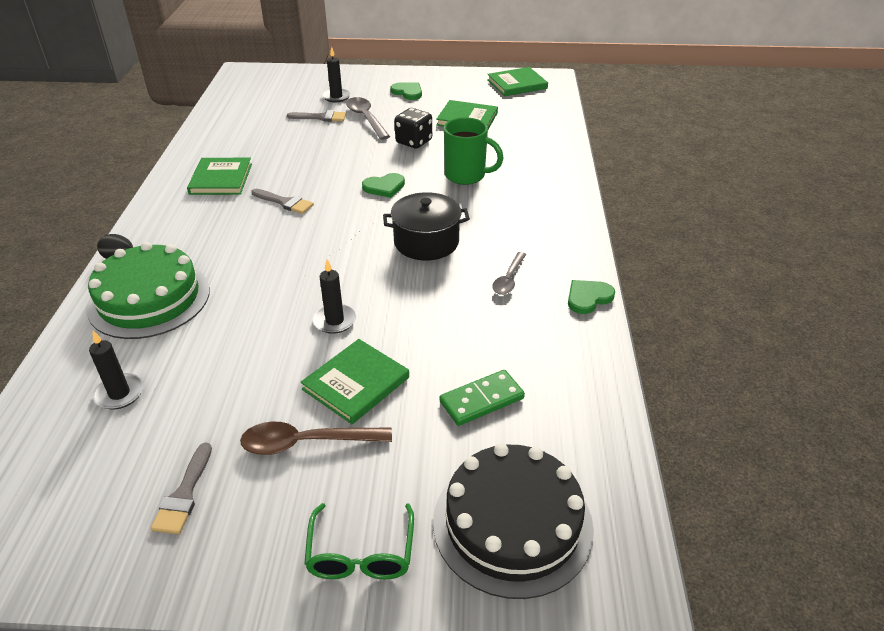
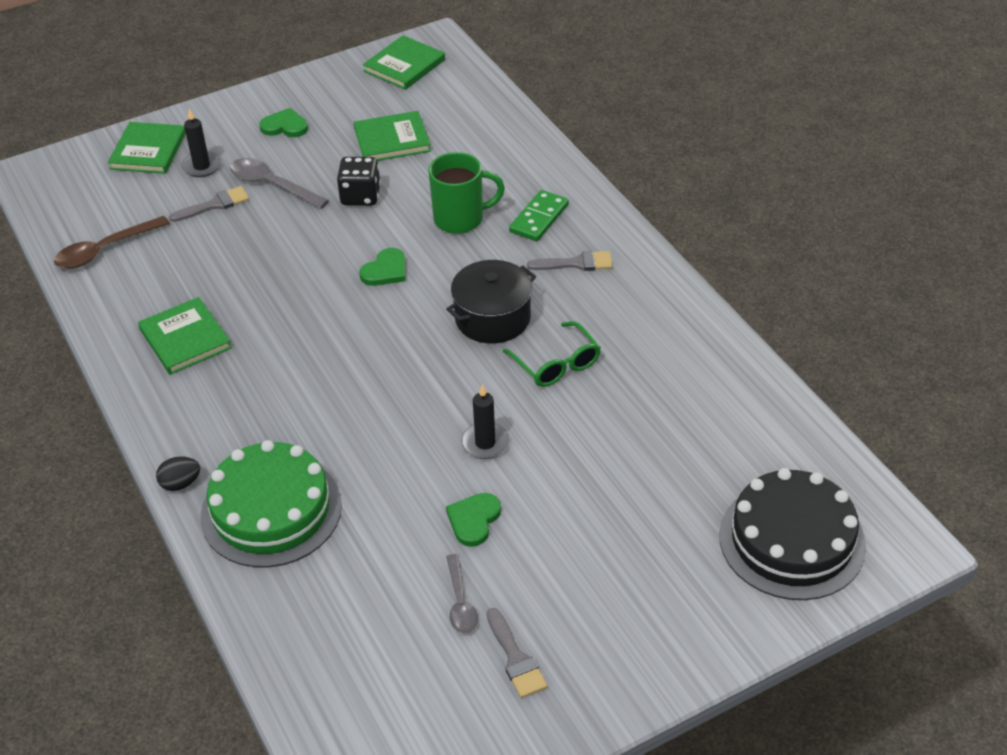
camera: 30 degrees left, 5 degrees up
(119, 393) = (355, 611): black candle -> none
(284, 202) = (294, 336): grey brush -> grey brush (576, 263)
(307, 443) = (574, 564): brown spoon -> brown spoon (105, 250)
(356, 383) = (565, 492): green book -> green book (148, 151)
(361, 554) = (702, 623): green glasses -> green glasses (556, 364)
(481, 400) = (684, 453): green domino -> green domino (539, 218)
(509, 279) = (607, 324): grey spoon -> grey spoon (460, 602)
(588, 298) = (694, 311): green heart -> green heart (474, 520)

